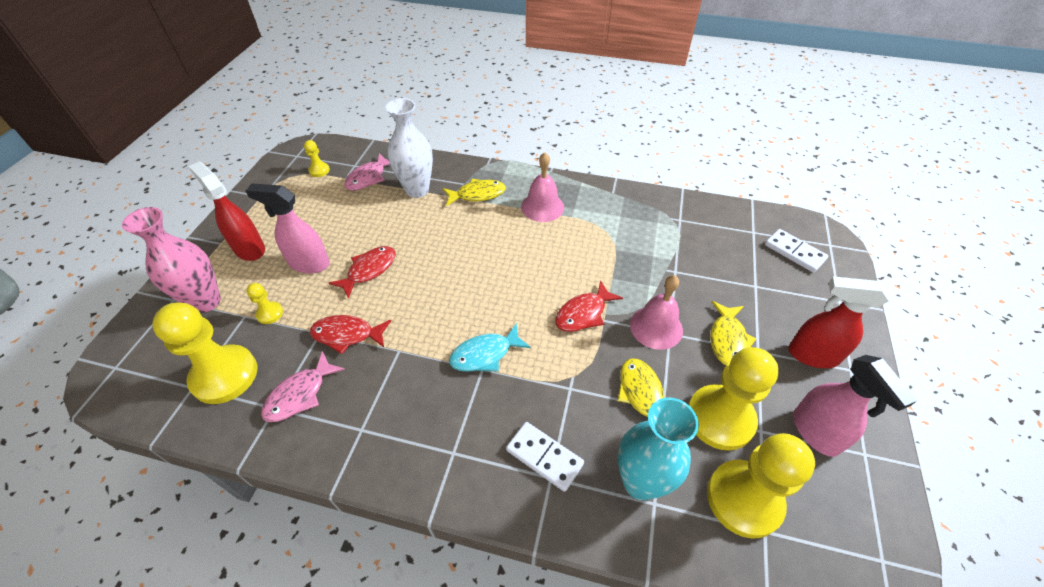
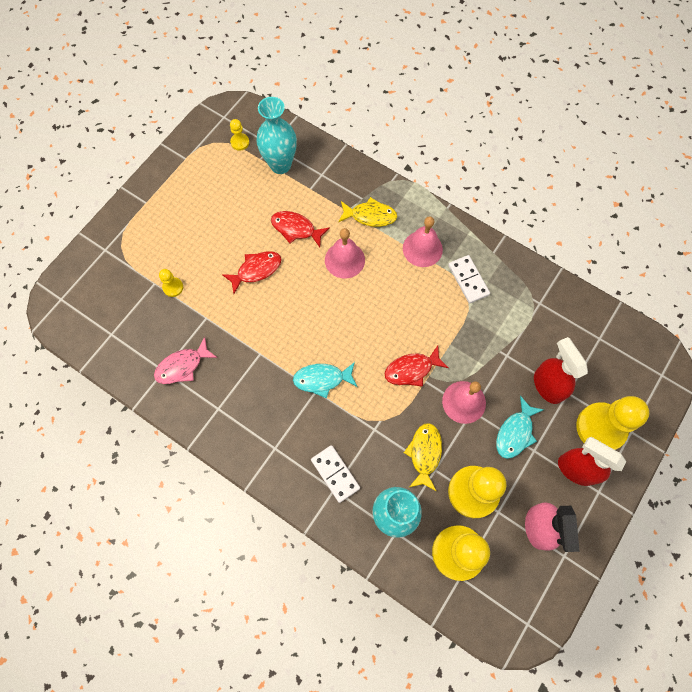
camera: 20 degrees right, 20 degrees up
(206, 301) = (128, 260): pink vase -> none
(224, 375) = (134, 332): yellow pawn -> yellow pawn (601, 428)
(249, 249) = (167, 216): red spray bottle -> red spray bottle (547, 385)
(309, 263) = (211, 247): pink spray bottle -> none
(347, 335) = (225, 326): red fish -> red fish (296, 229)
(368, 178) = (280, 165): pink fish -> turquoise vase
(417, 190) = (319, 193): white vase -> none
(466, 236) = (344, 260): none -> pink bell
(727, 339) = (515, 432): yellow fish -> turquoise fish
(794, 252) = (623, 372): white domino -> white domino (468, 280)

